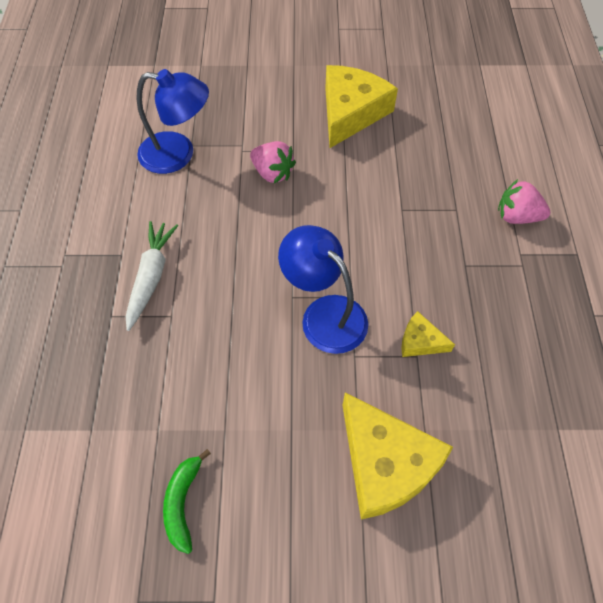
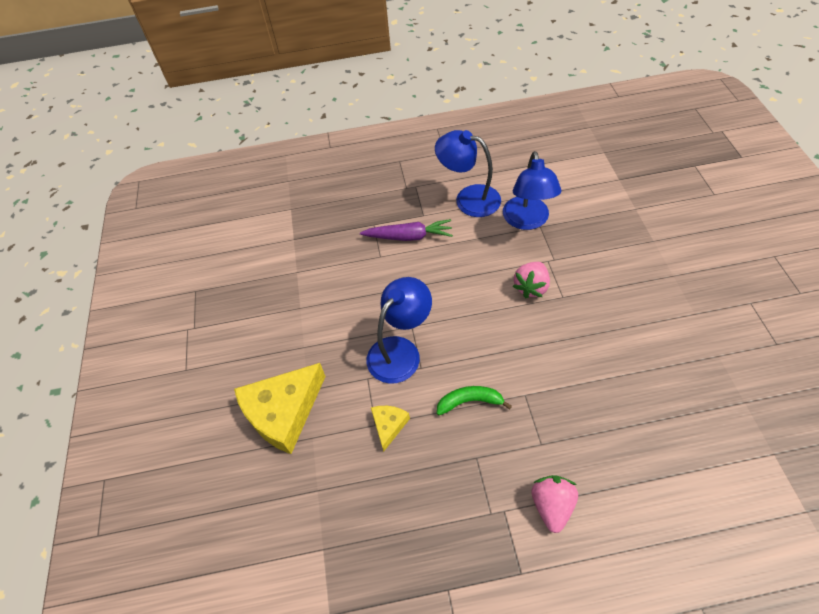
camera: 85 degrees right, 5 degrees down
(116, 201) = (468, 198): none -> blue lamp
(151, 276) = (409, 236): white carrot -> purple carrot
(183, 503) = (251, 297): green banana -> green banana (469, 401)
(351, 112) = (631, 333): yellow cheese -> none

